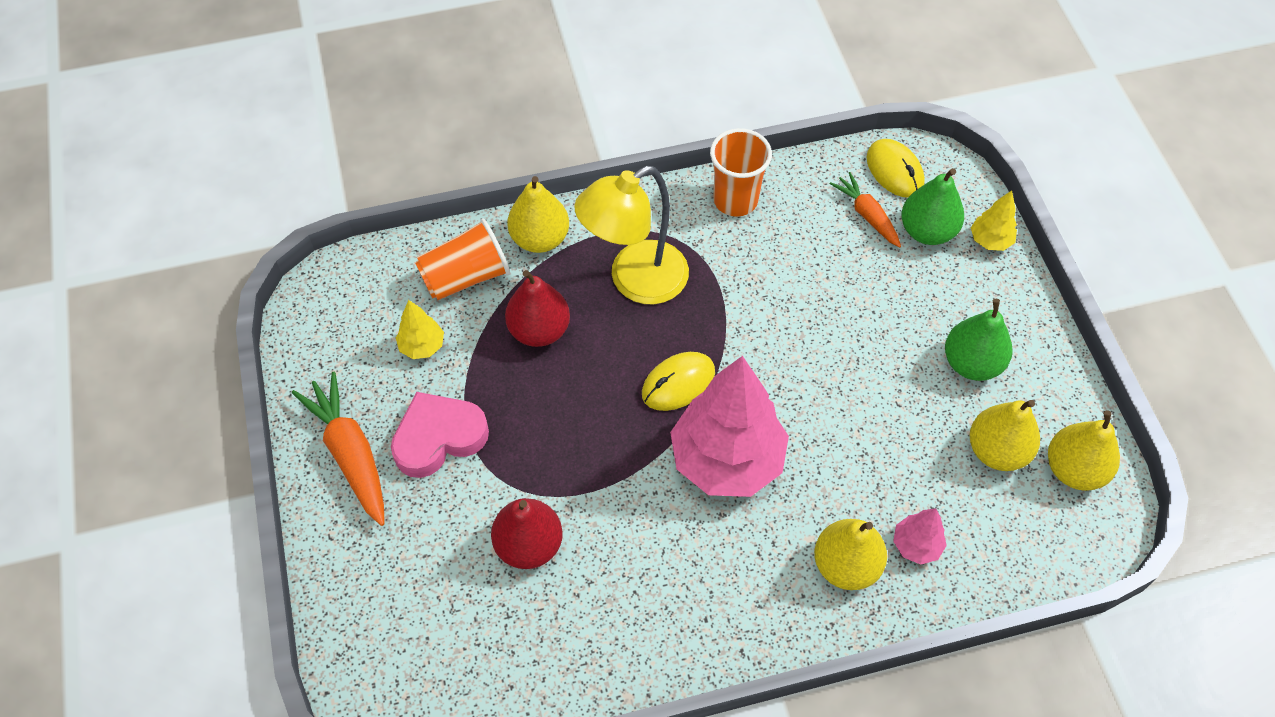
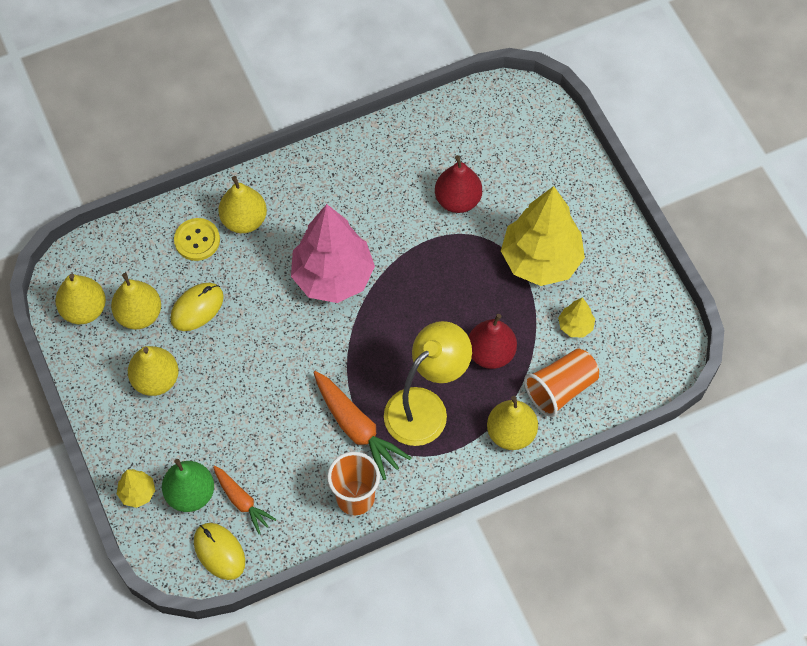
camera: 170 degrees right, 5 degrees up
(350, 453) = (598, 240): orange carrot -> orange carrot (357, 428)
(438, 438) = (540, 260): pink heart -> yellow tree
(678, 383) = (377, 328): yellow mouse -> yellow mouse (197, 308)
(916, 545) = (197, 240): pink tree -> yellow button
(971, 363) = (156, 379): green pear -> yellow pear

